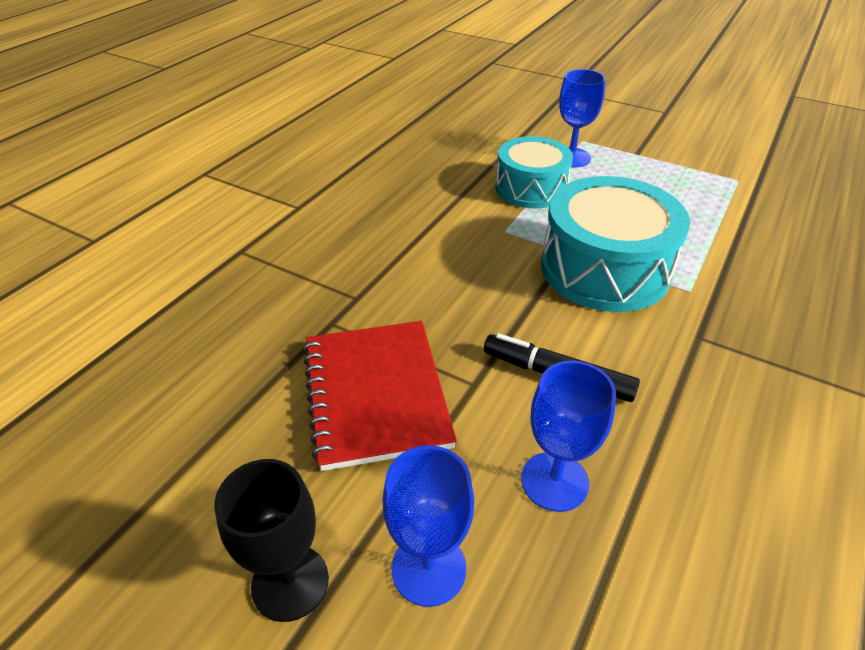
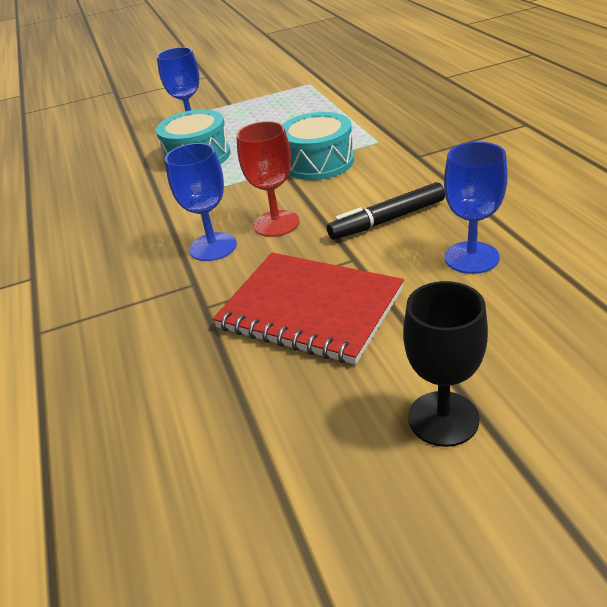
camera: 45 degrees left, 5 degrees down
(428, 568) = (490, 340): blue goblet -> blue goblet (213, 247)
(479, 298) = (276, 223): none -> red goblet
(604, 269) = (318, 162): turquoise drum -> turquoise drum, size x0.66

